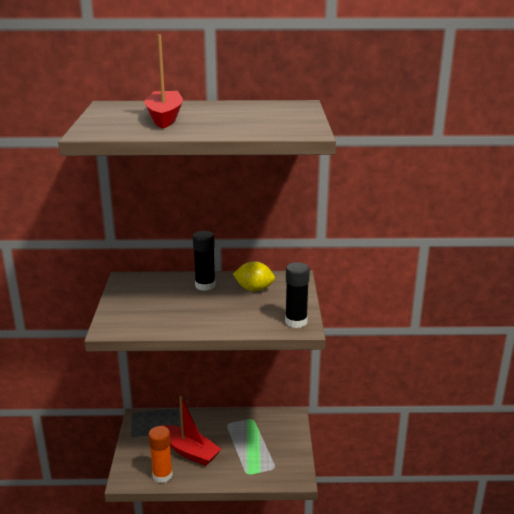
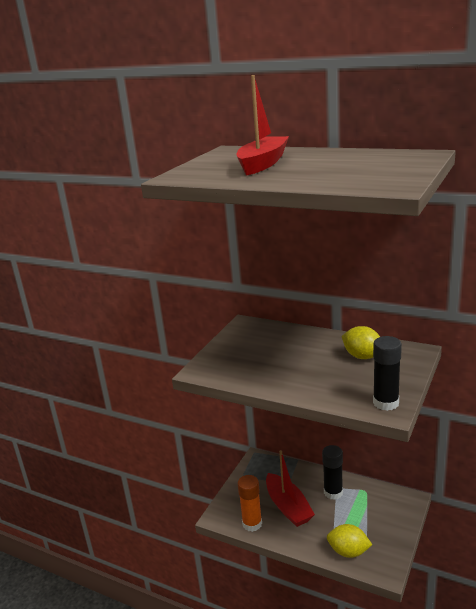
camera: 30 degrees right, 0 degrees up
(205, 285) = (314, 343): black glue stick -> black glue stick (333, 492)
(261, 472) = (348, 552): none -> yellow lemon

